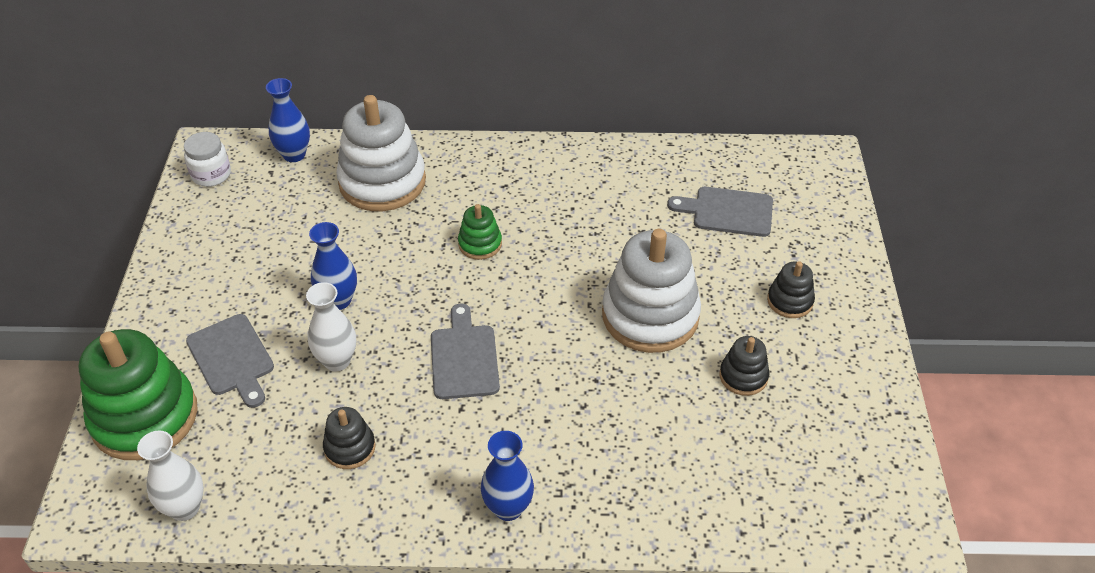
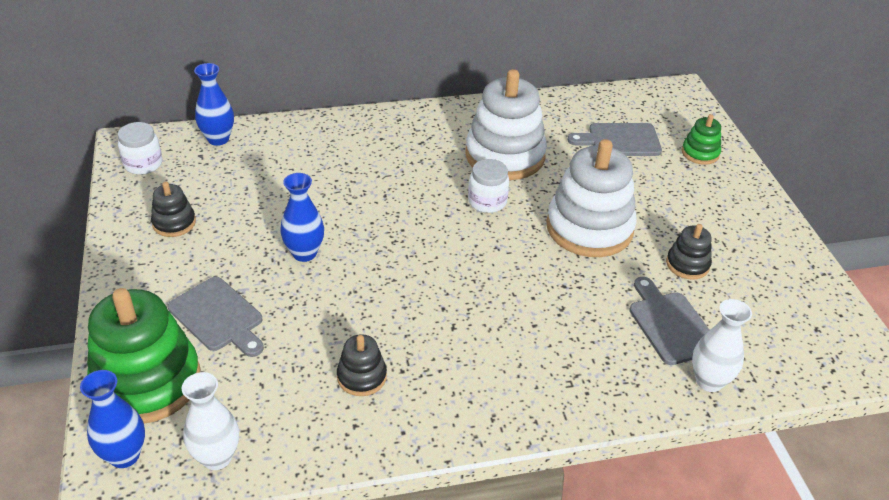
camera: 15 degrees left, 5 degrees down
(337, 361) = (322, 304): white vase -> white vase (709, 381)
(382, 182) = (309, 152): white stacking toy -> white stacking toy (505, 156)
(464, 358) = (439, 284): grey cutting board -> grey cutting board (670, 324)
(480, 244) = (418, 191): green stacking toy -> green stacking toy (700, 153)
(508, 508) = (529, 404): blue vase -> blue vase (124, 455)
(550, 267) = (487, 201): none -> white jar
(790, 301) = (700, 201): black stacking toy -> black stacking toy (174, 223)

